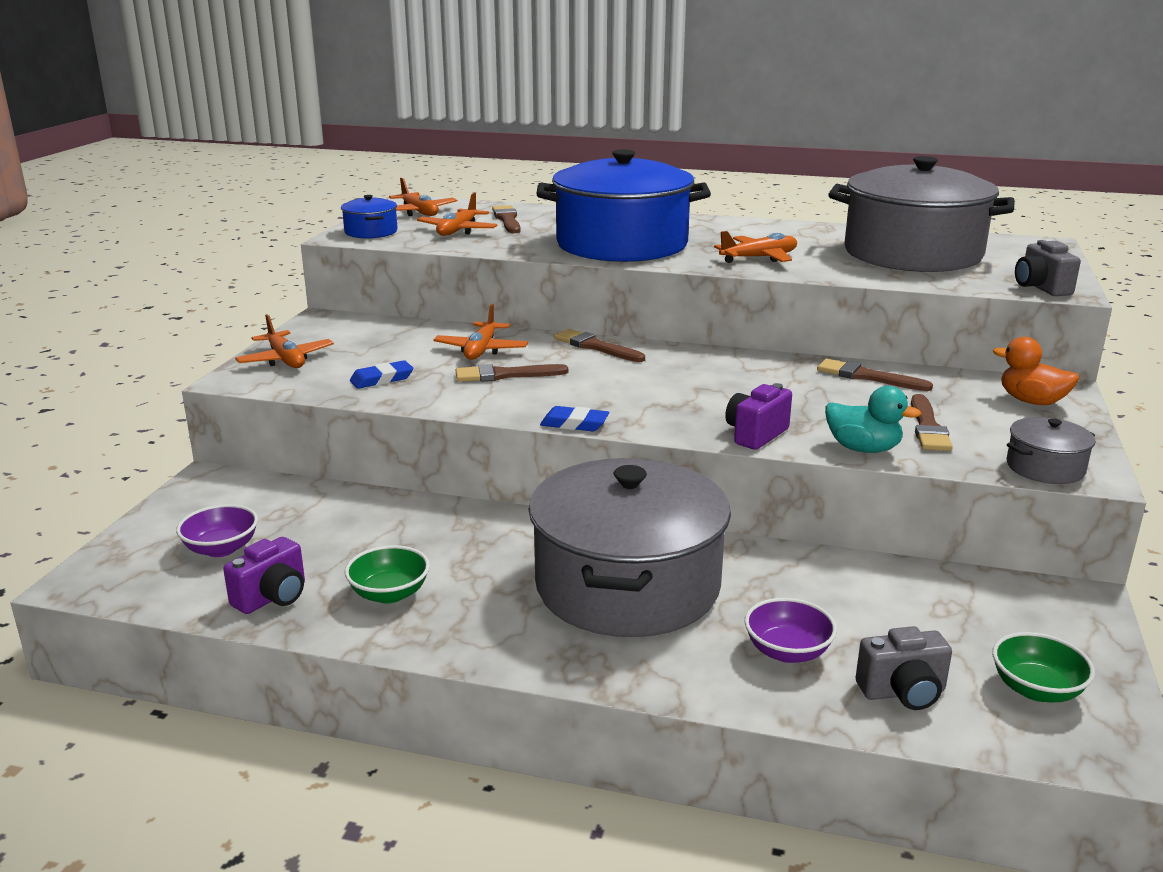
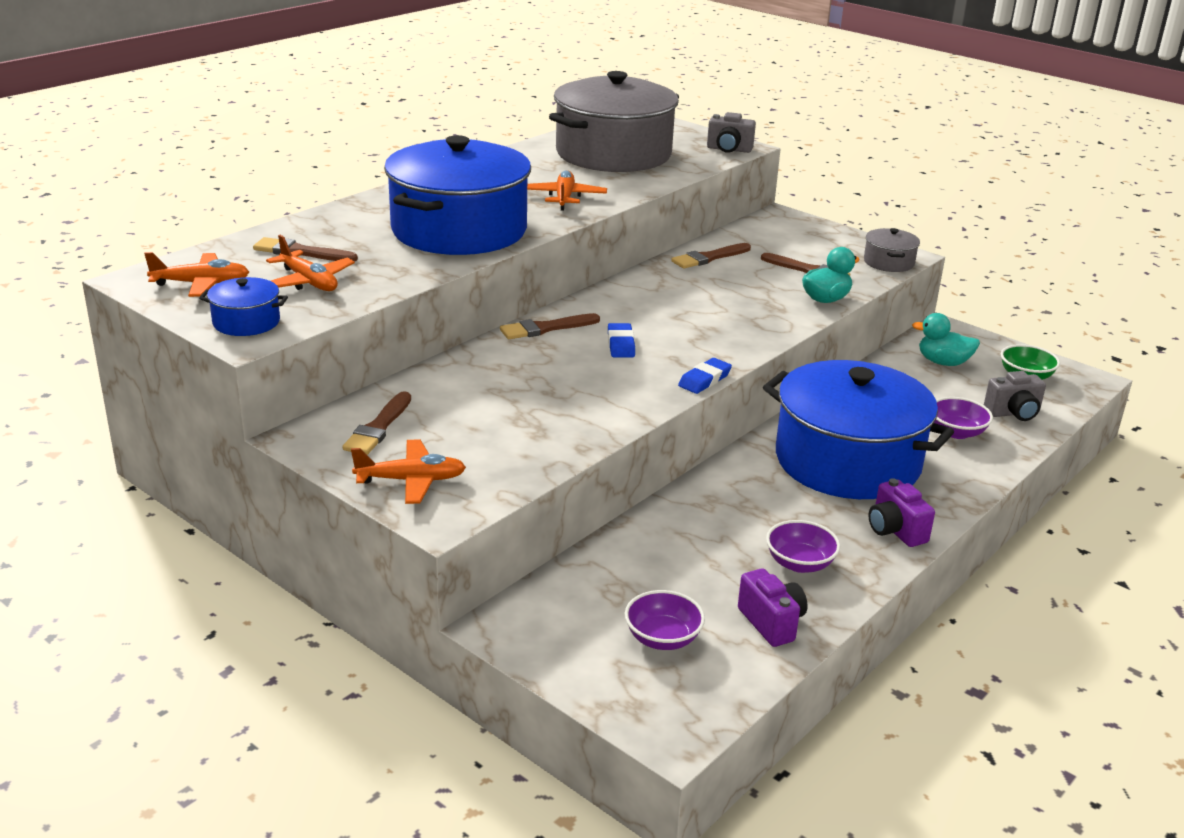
camera: 65 degrees left, 5 degrees up
(382, 379) = (523, 440): blue eraser -> blue eraser (621, 344)
(389, 594) = (799, 563): green bowl -> purple bowl
(481, 350) = (497, 377): orange plane -> none
(505, 375) = (572, 381): brown brush -> brown brush (378, 427)
(627, 586) = (847, 461): grey pot -> blue pot
(755, 435) = (777, 324): purple camera -> purple camera (895, 531)
(903, 692) = (1013, 413): grey camera -> grey camera turned 60 degrees clockwise
(974, 612) = (943, 362): none -> turquoise duck
(1032, 401) = (793, 230): orange duck -> none

